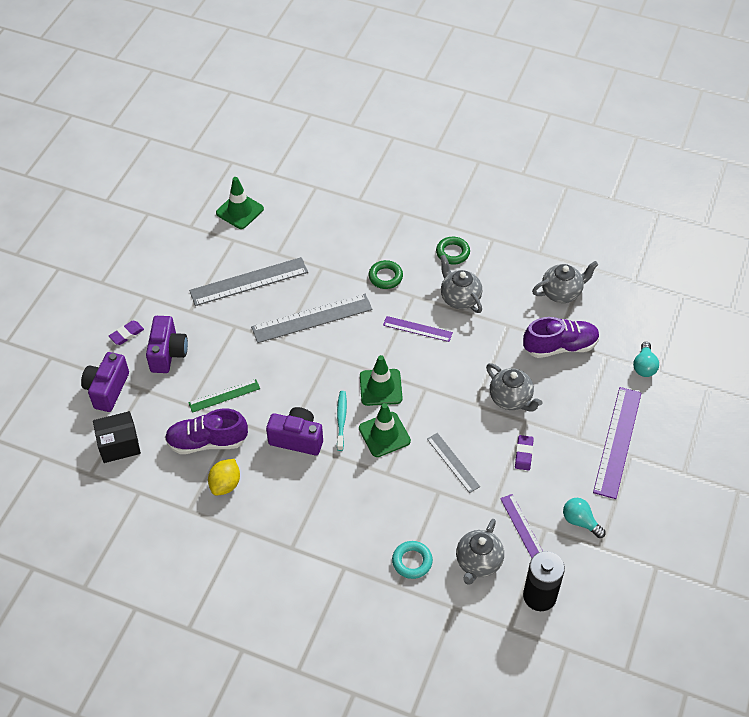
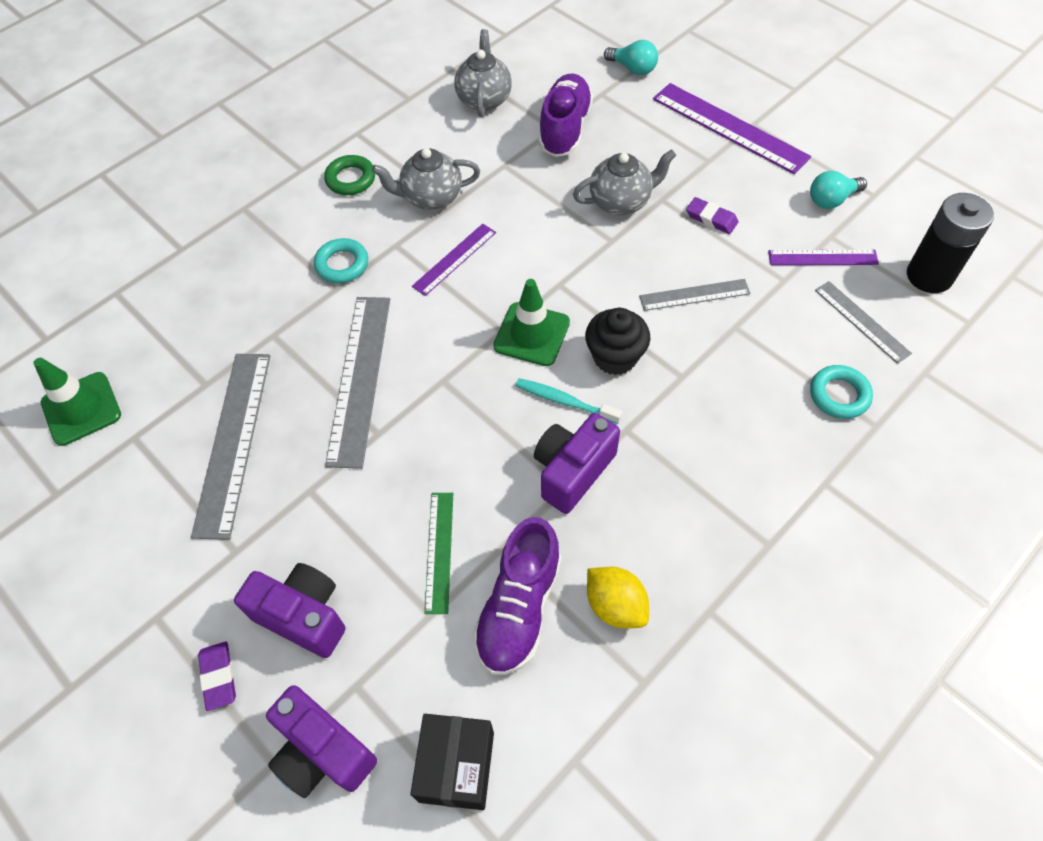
camera: 65 degrees left, 5 degrees up
(384, 434) = (615, 357): green traffic cone -> black cupcake
(385, 277) = (342, 264): green ring -> turquoise ring
(478, 562) = (861, 321): grey teapot -> grey ruler

